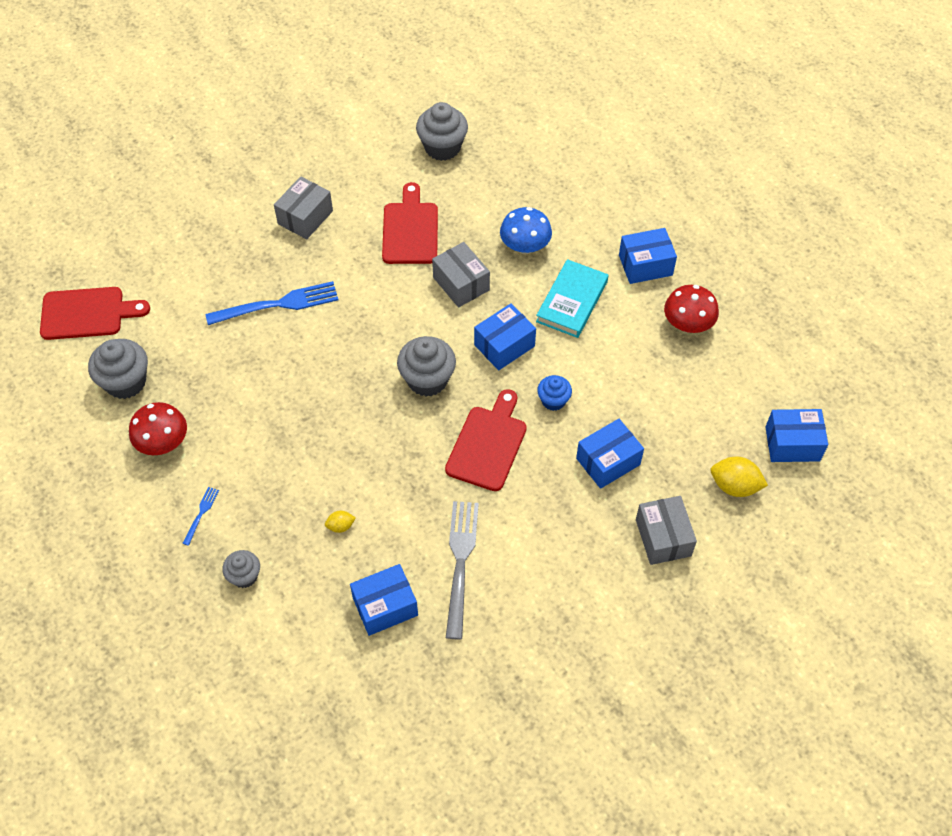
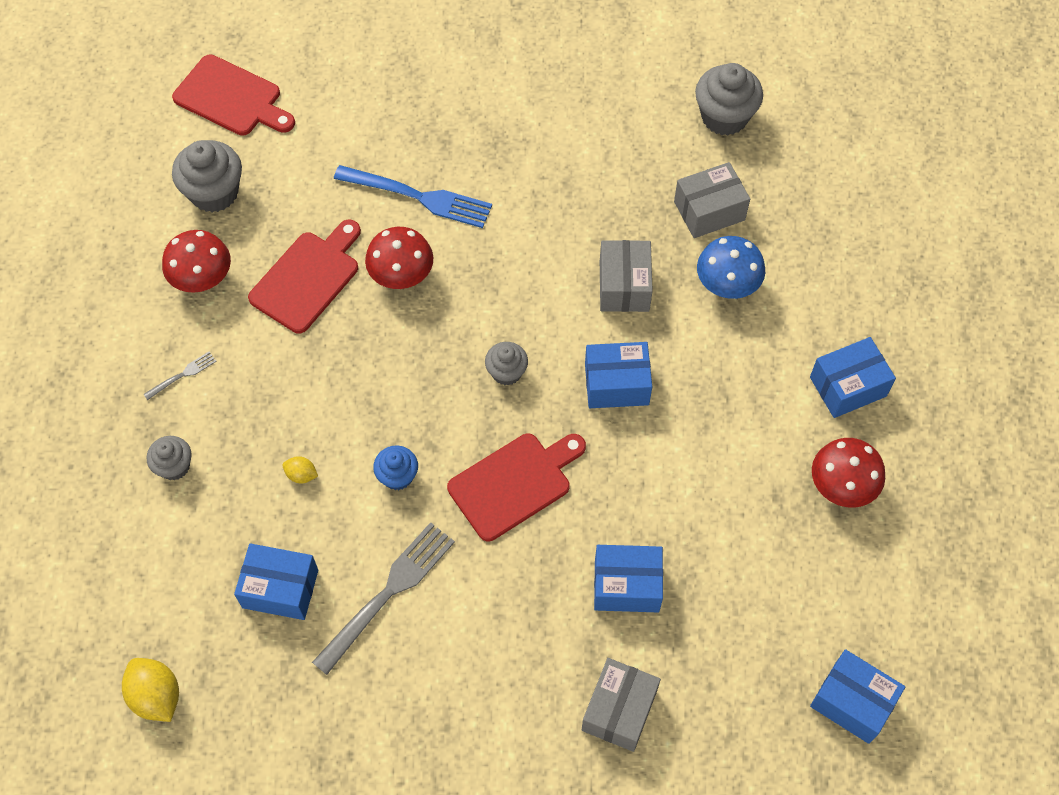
camera: 35 degrees right, 5 degrees up
(201, 514) = (182, 375): blue fork -> grey fork
(305, 217) = (518, 116): grey box -> grey box (709, 211)
(306, 360) = (401, 275): none -> red mushroom
(410, 230) = (617, 193): red cutting board -> red cutting board (308, 278)
(427, 380) = (506, 372): grey cupcake -> grey cupcake, size x0.59
(553, 400) = (621, 479): blue cupcake -> blue cupcake (397, 476)
(572, 301) = (730, 379): turquoise book -> none
(645, 265) = (847, 386): blue box -> blue box turned 45 degrees counterclockwise
(734, 486) = (745, 706): yellow lemon -> yellow lemon (156, 696)

